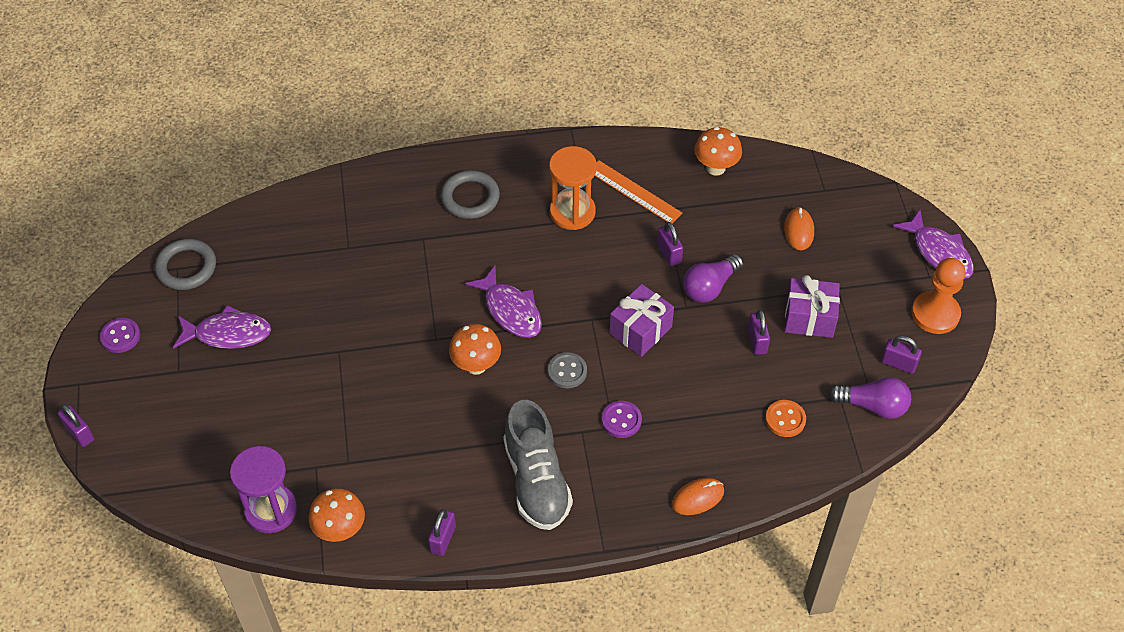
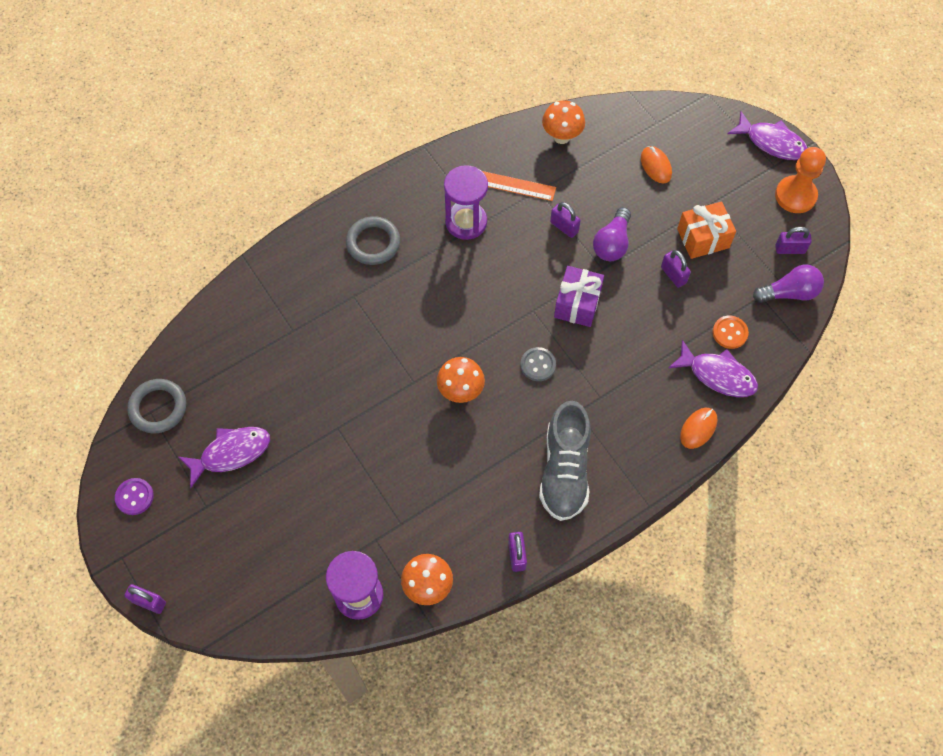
camera: 25 degrees left, 10 degrees up
(510, 310) = (462, 330): purple fish -> purple fish (717, 375)
(536, 481) = (564, 470): grey shoe -> grey shoe turned 45 degrees clockwise
(572, 212) = (466, 222): orange hourglass -> purple hourglass
(621, 420) = (604, 389): purple button -> none
(809, 318) = (703, 238): purple gift -> orange gift

